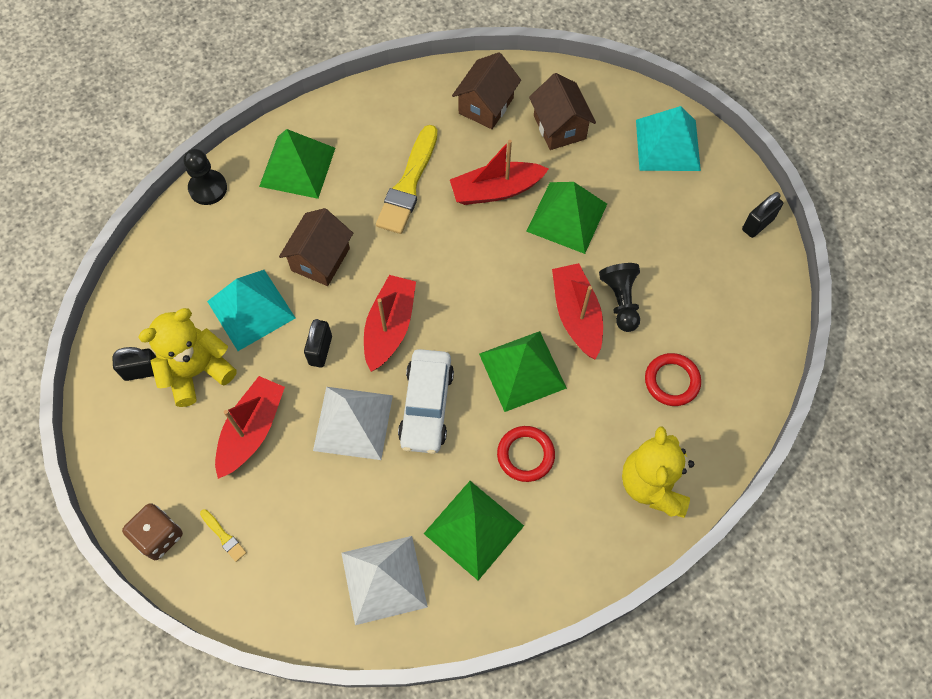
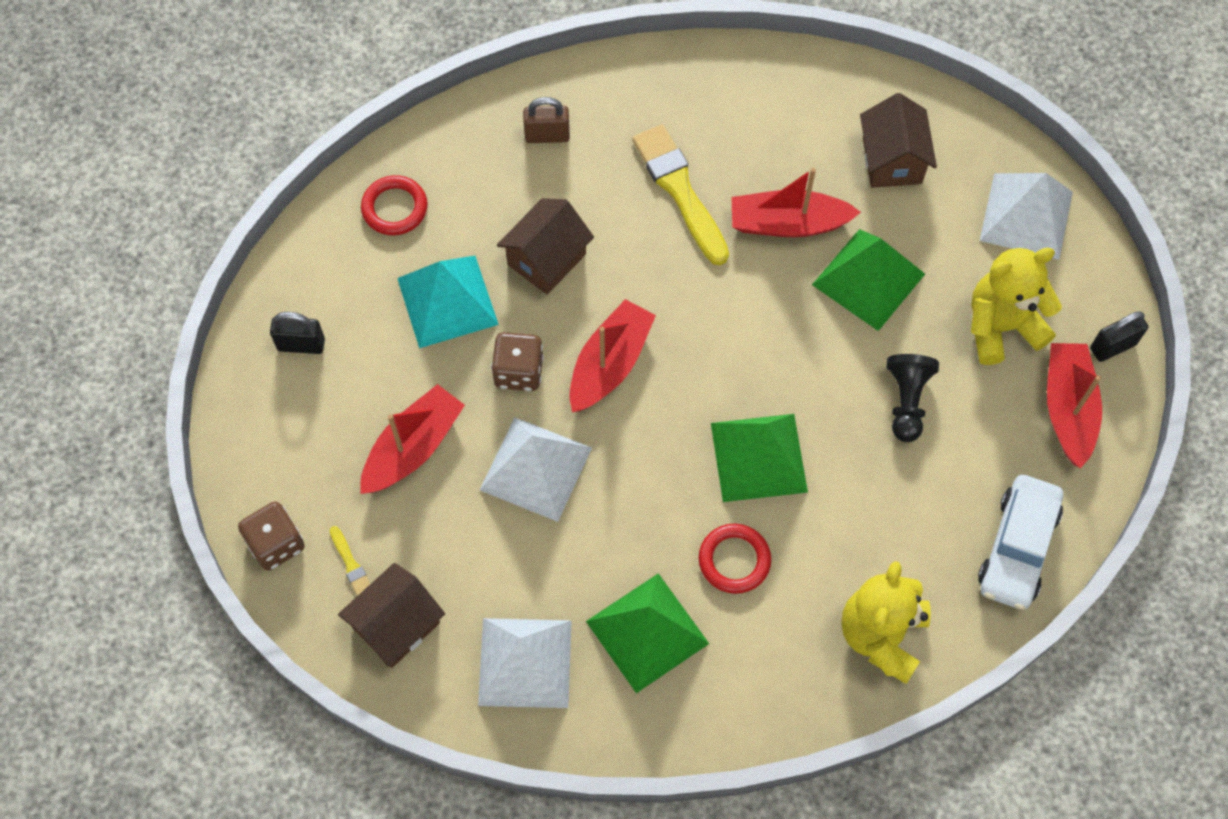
camera: 15 degrees right, 0 degrees up
(197, 371) = (365, 360): yellow teddy bear -> yellow teddy bear (1001, 326)
(208, 188) = (431, 138): black pawn -> none
(297, 167) = (547, 135): green pyramid -> brown padlock
(320, 350) = (518, 371): black padlock -> brown dice
(408, 184) = (679, 190): yellow brush -> yellow brush turned 120 degrees clockwise
(426, 406) = (629, 471): white car -> white car (1017, 548)
(486, 106) = (805, 111): brown house -> brown house (396, 625)
(576, 315) = (845, 405): red boat -> red boat (1068, 408)
(668, 145) = (1026, 216): turquoise pyramid -> white pyramid
(672, 381) = (942, 516): red ring -> red ring (395, 208)

